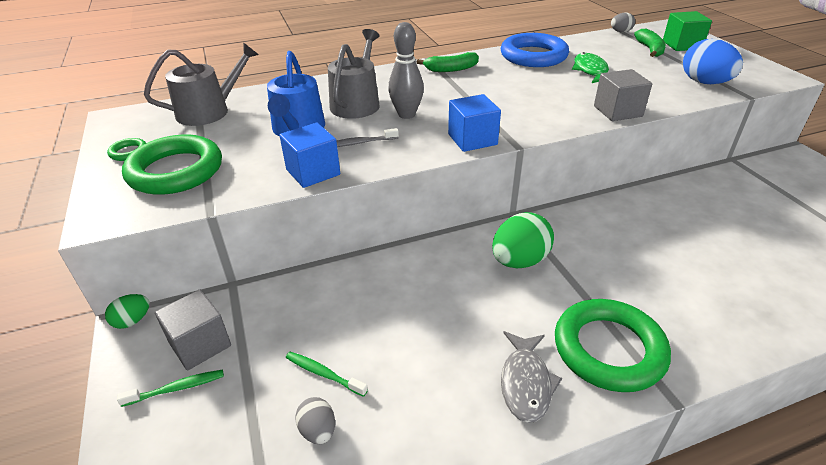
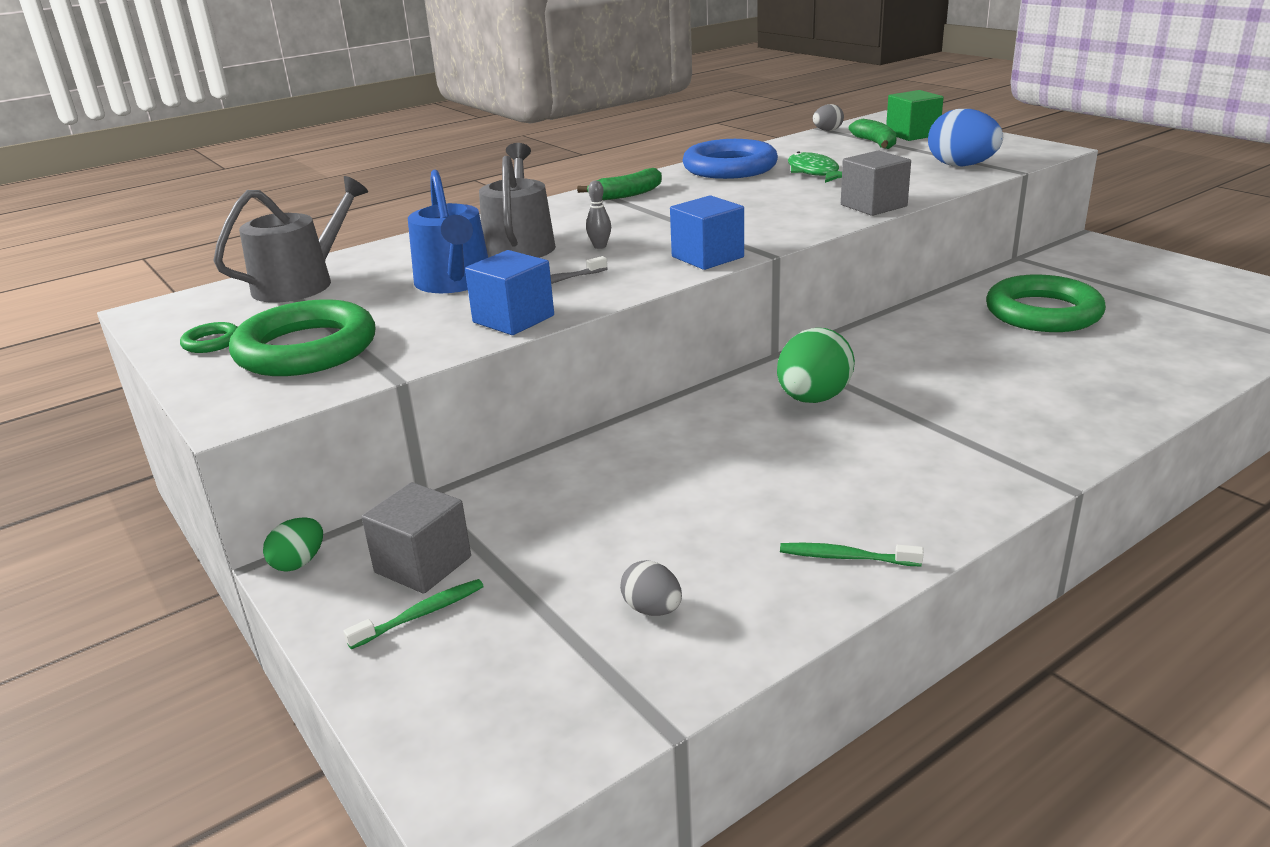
camera: 15 degrees left, 10 degrees down
(324, 374) = (623, 556): green toothbrush -> green toothbrush (846, 557)
(406, 114) = (600, 246): grey bowling pin -> grey bowling pin, size x0.51
(526, 383) = (889, 509): grey fish -> none
(609, 349) = (970, 459): green ring -> green ring (1043, 313)

